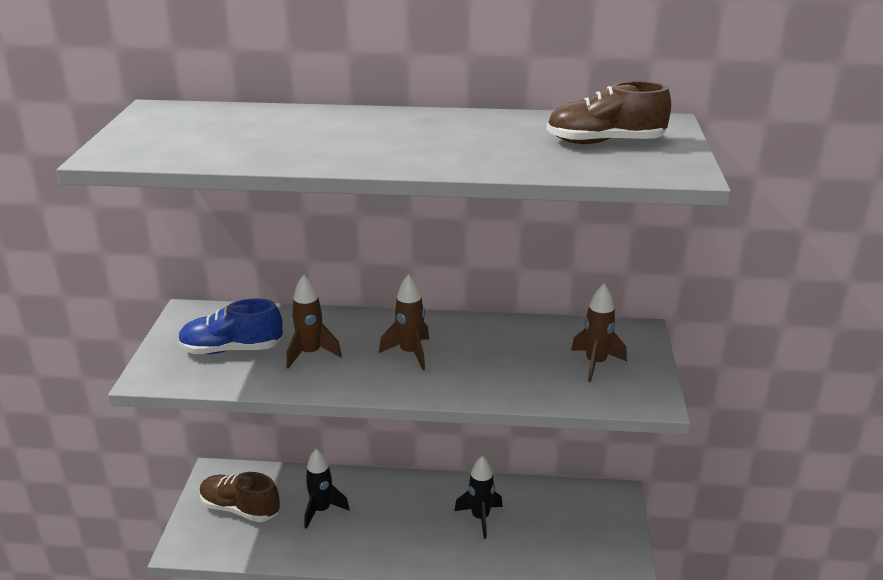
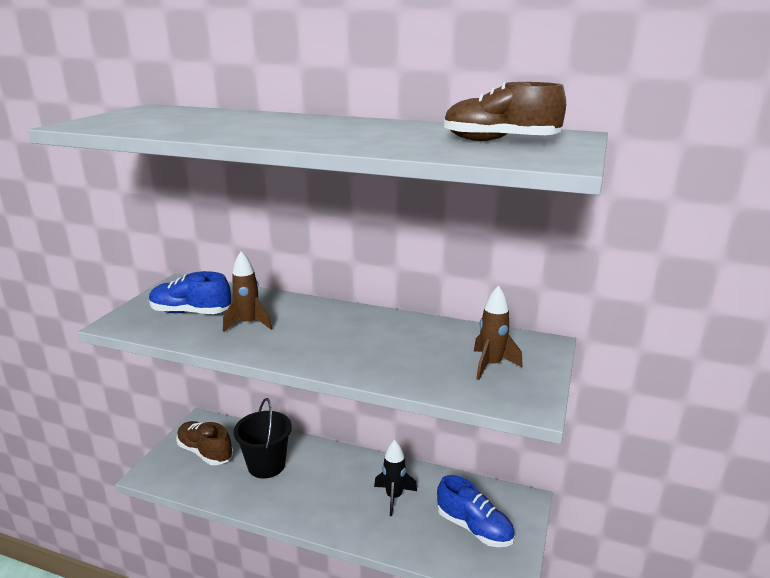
camera: 15 degrees right, 5 degrees down
(321, 510) = (266, 465): black rocket -> black bucket
(410, 353) = (329, 334): brown rocket -> none
(575, 533) = (474, 527): none -> blue shoe

